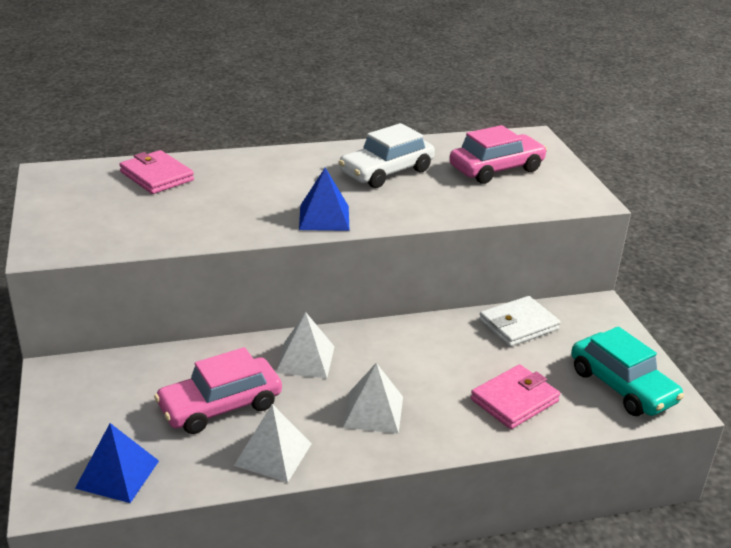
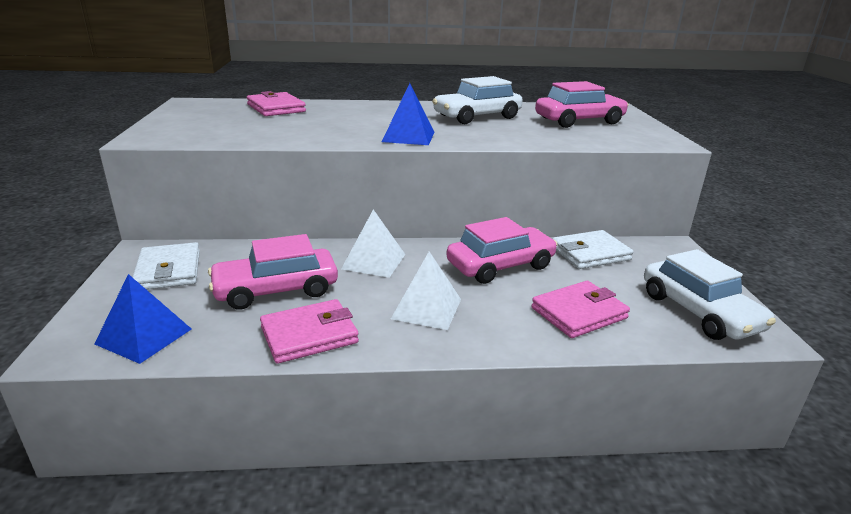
camera: 10 degrees right, 5 degrees down
(99, 395) = (169, 270): none -> white wallet
(273, 454) = (309, 335): white pyramid -> pink wallet
(432, 351) = (500, 265): none -> pink car
(622, 386) = (699, 312): turquoise car -> white car

